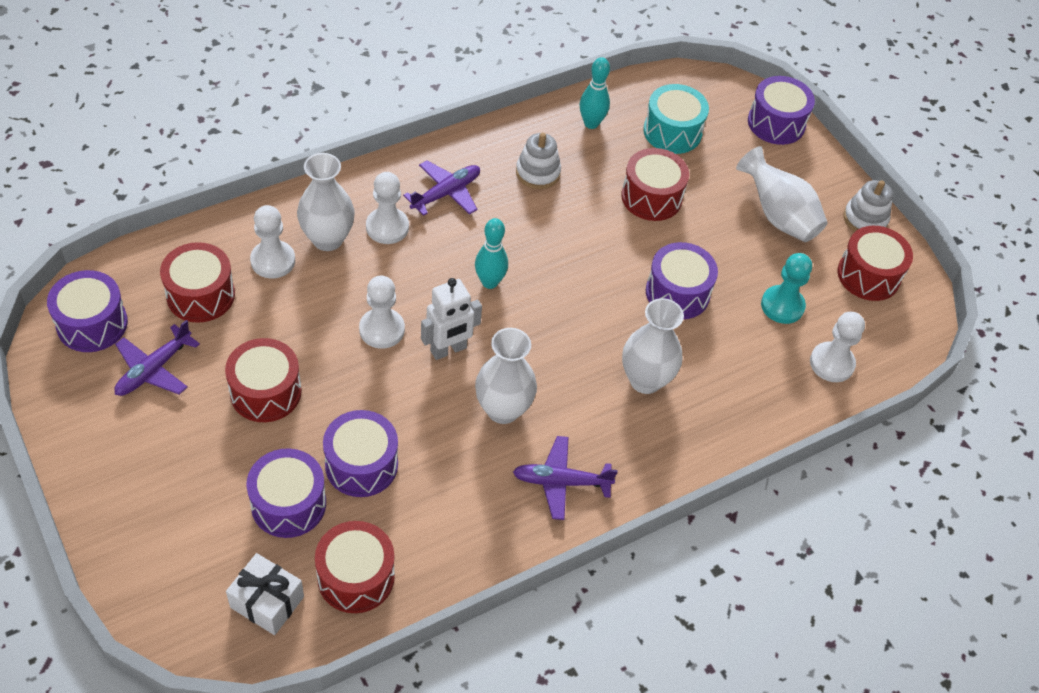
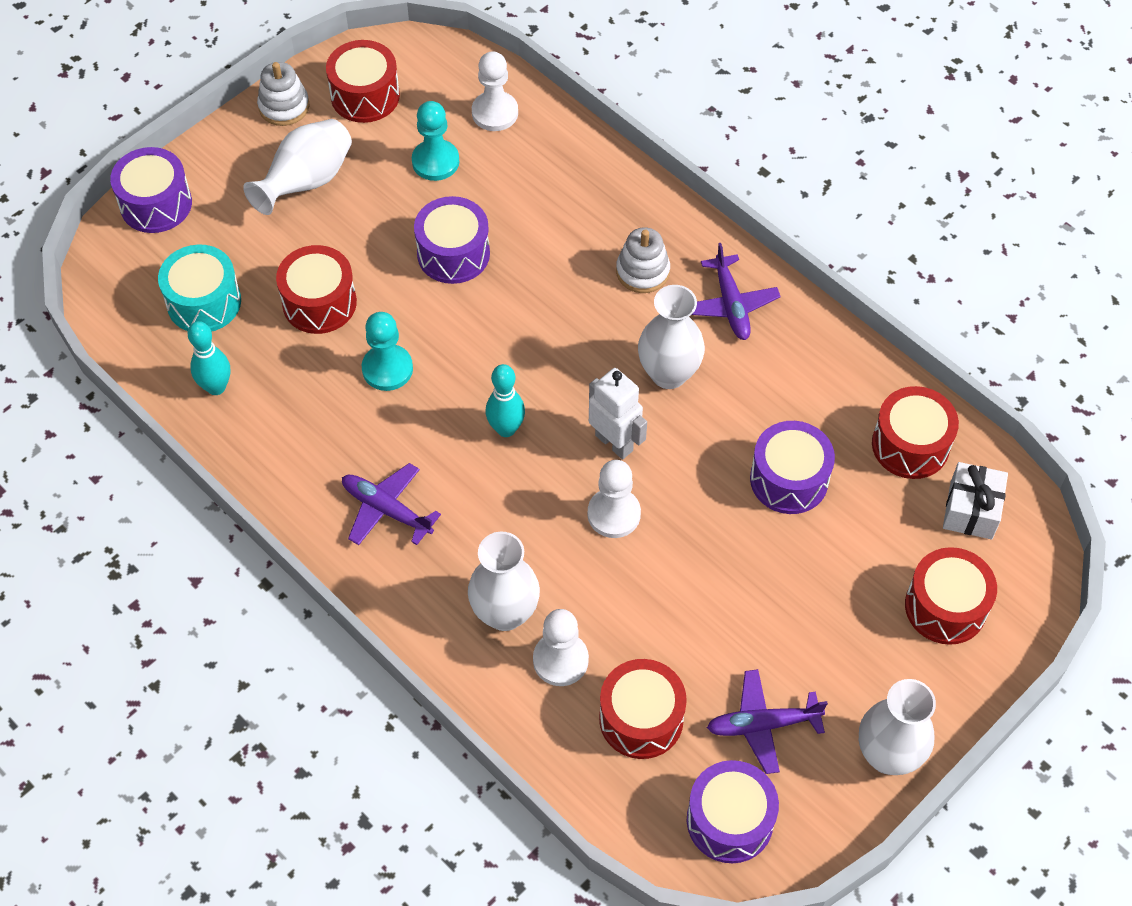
camera: 100 degrees left, 5 degrees up
(153, 369) = (762, 725): purple plane -> purple plane turned 150 degrees clockwise
(265, 392) = (742, 599): red drum -> red drum (945, 607)
(288, 504) = (862, 529): purple drum -> none
(387, 227) = (463, 555): white pawn -> none
(538, 172) = (319, 423): white stacking toy -> white stacking toy (642, 271)
(573, 223) = (387, 369): none -> turquoise pawn
(645, 380) = (580, 260): white vase -> white vase (888, 755)

